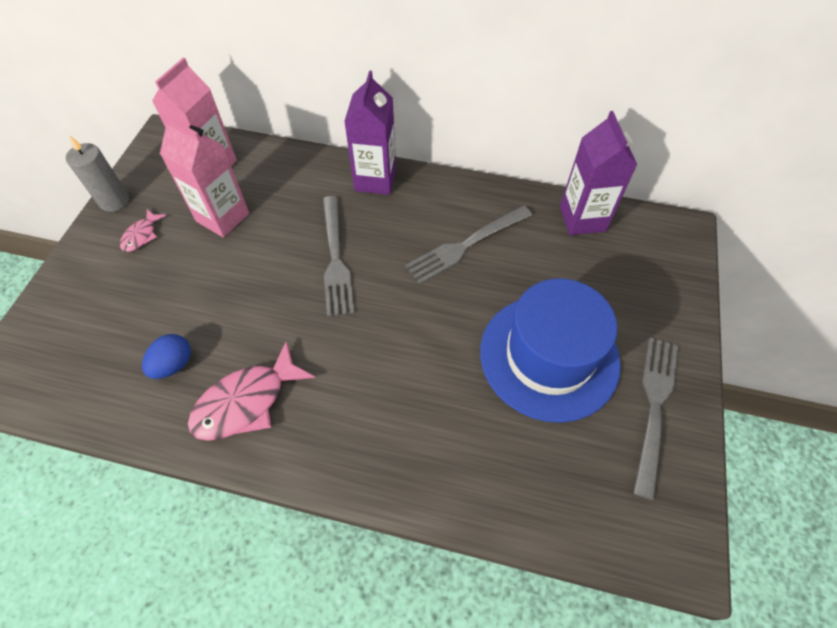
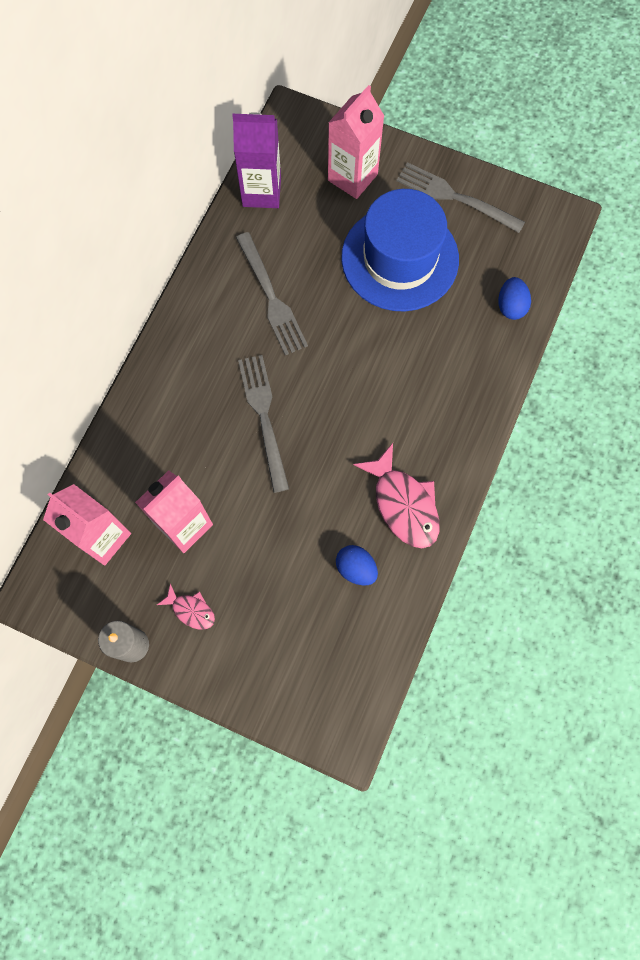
camera: 80 degrees left, 15 degrees up
(336, 259) = (263, 416): grey fork -> grey fork turned 105 degrees counterclockwise
(375, 180) = (166, 367): purple carton -> none
(523, 496) = (511, 306): none -> blue egg
(634, 295) = (352, 177): none -> pink carton

